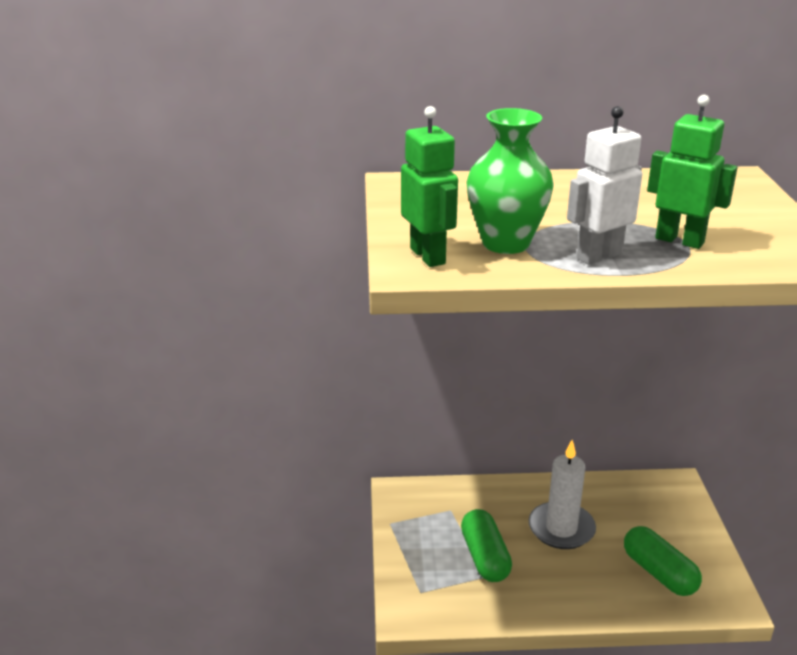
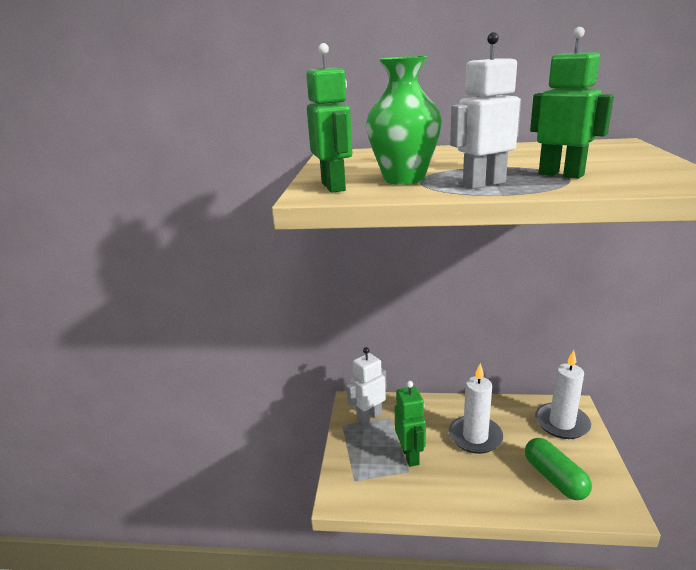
camera: 10 degrees right, 5 degrees down
(423, 511) = (369, 417): none -> white robot
(484, 557) = (410, 456): green capsule -> green robot
(664, 505) = (562, 423): none -> white candle

